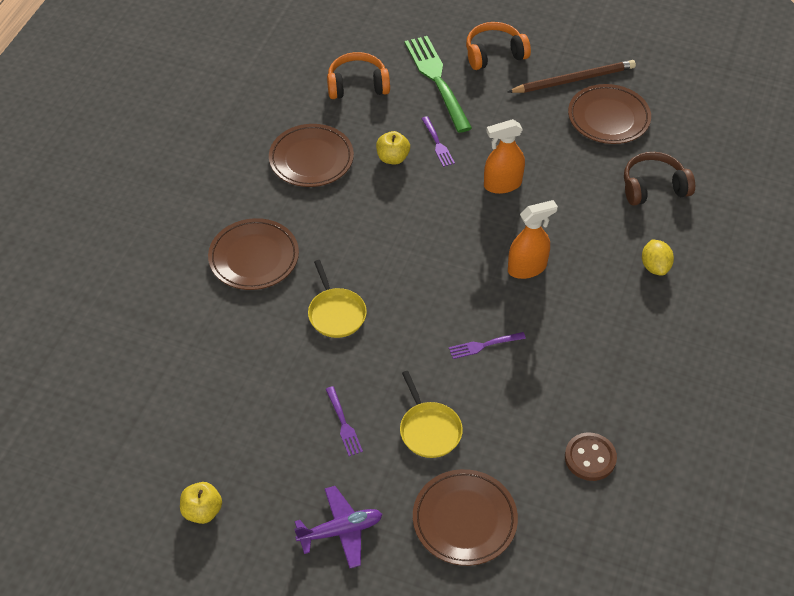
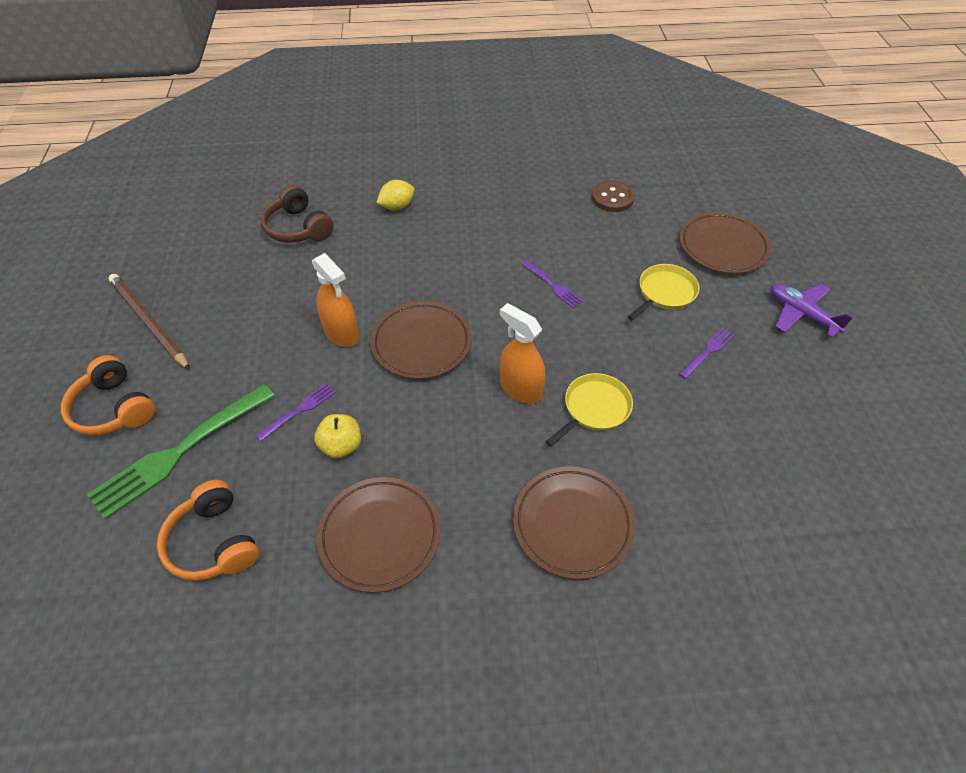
camera: 115 degrees left, 0 degrees up
(202, 511) = (881, 418): yellow apple -> none
(527, 268) = (445, 283): orange spray bottle -> orange spray bottle (520, 389)
(608, 118) = (207, 280): brown plate -> brown plate (421, 343)

